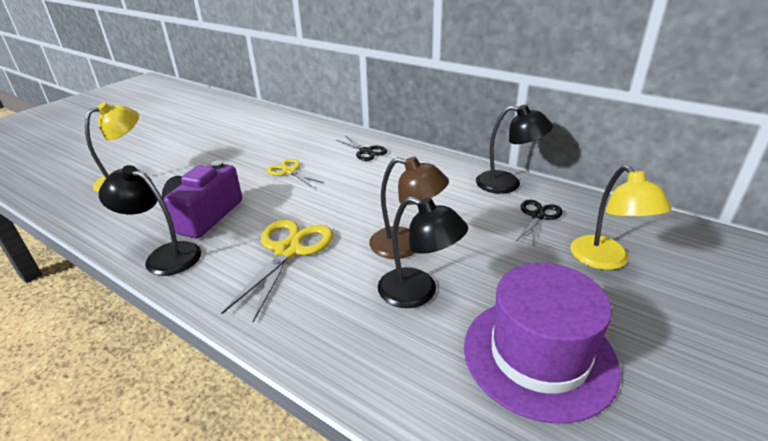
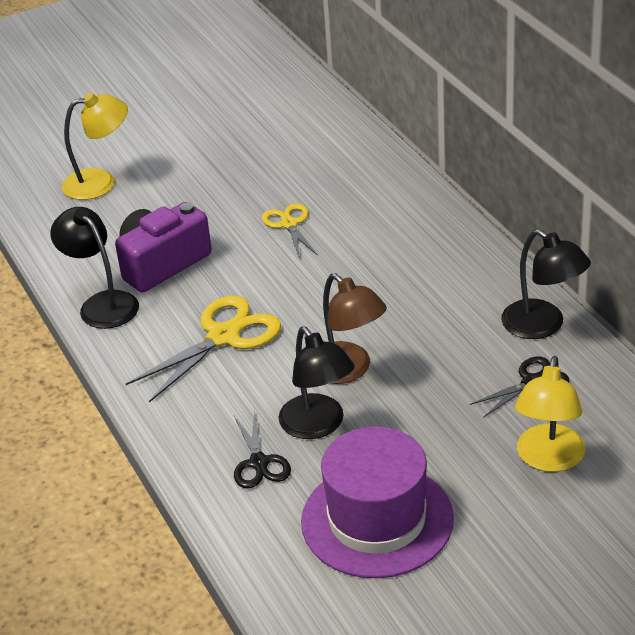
camera: 30 degrees right, 5 degrees up
(366, 151) = (406, 217): black scissors -> black scissors (259, 463)

